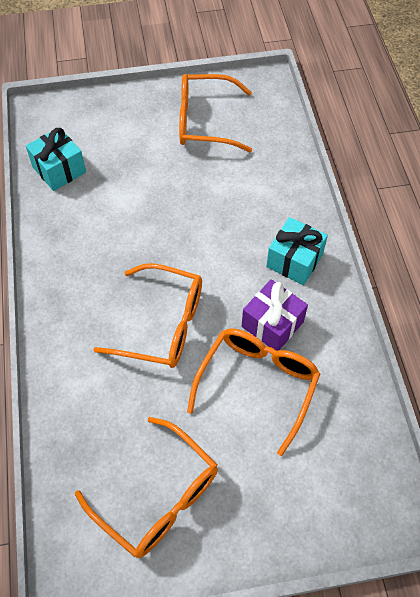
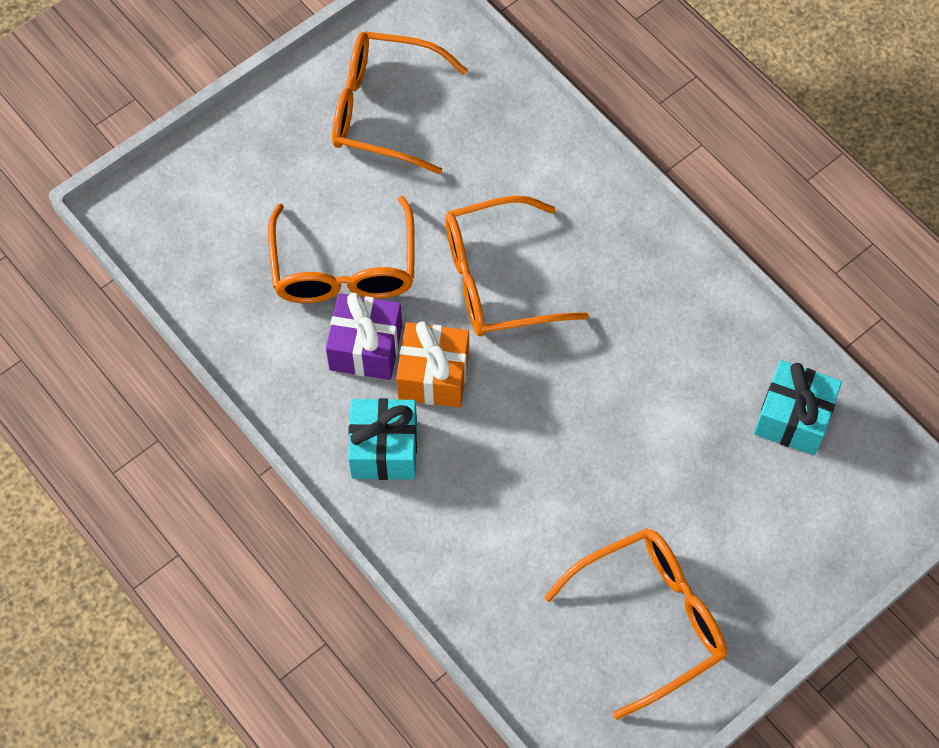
camera: 150 degrees right, 5 degrees up
(240, 286) = (433, 376): none -> orange gift

